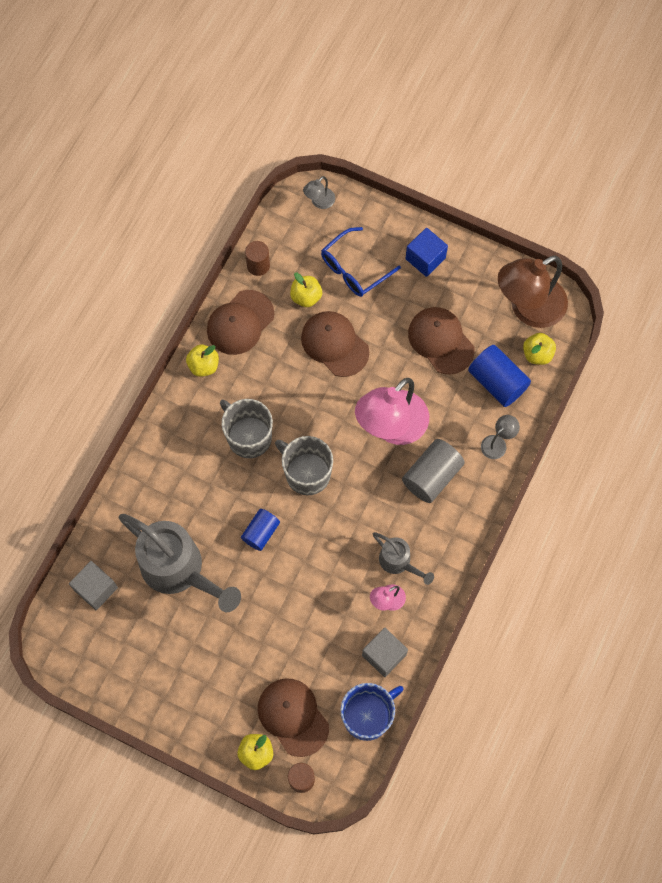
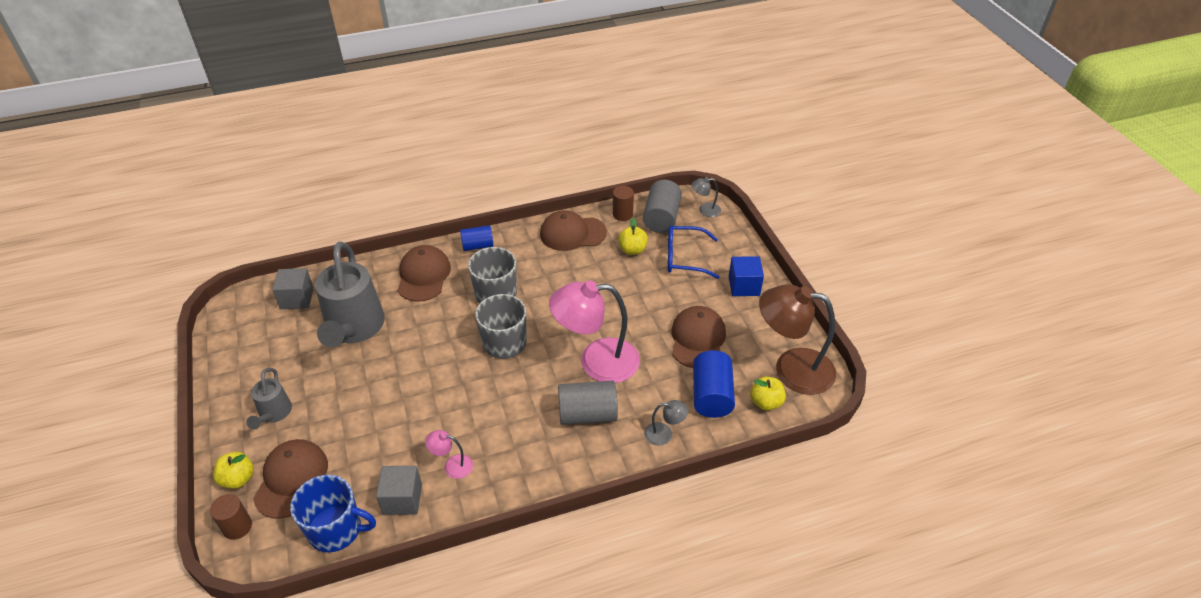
camera: 45 degrees right, 25 degrees down
(203, 366) = (520, 238): yellow apple -> none
(261, 532) = (430, 350): blue cylinder -> blue cylinder (477, 246)
(293, 242) = (661, 218): none -> grey cylinder
(334, 344) = (618, 287): brown cap -> brown cap (423, 276)
(398, 562) = (493, 447): grey watering can -> grey watering can (274, 413)

